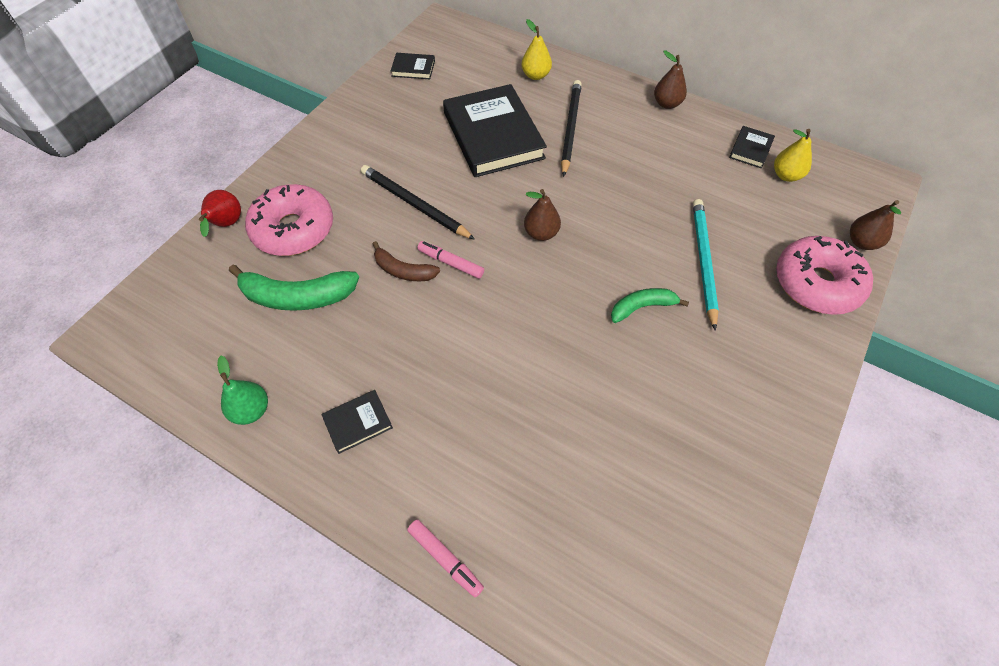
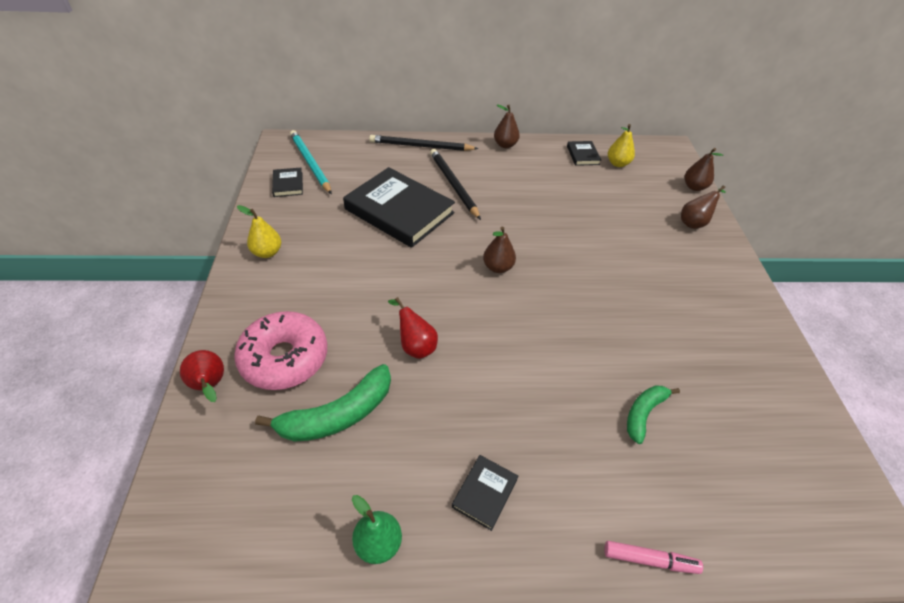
camera: 35 degrees left, 10 degrees down
(403, 270) = (415, 345): brown banana -> red pear
(413, 68) = (288, 184): black book -> black book turned 75 degrees counterclockwise
(414, 204) = (379, 289): black pencil -> black pencil (421, 146)
(451, 263) = (449, 321): pink marker -> none
(535, 75) = (395, 157): yellow pear -> yellow pear (267, 252)
(642, 307) = (611, 287): green banana -> green banana (644, 413)
(703, 262) = (620, 238): turquoise pencil -> turquoise pencil (310, 163)
(816, 283) = (694, 222): pink donut -> brown pear

